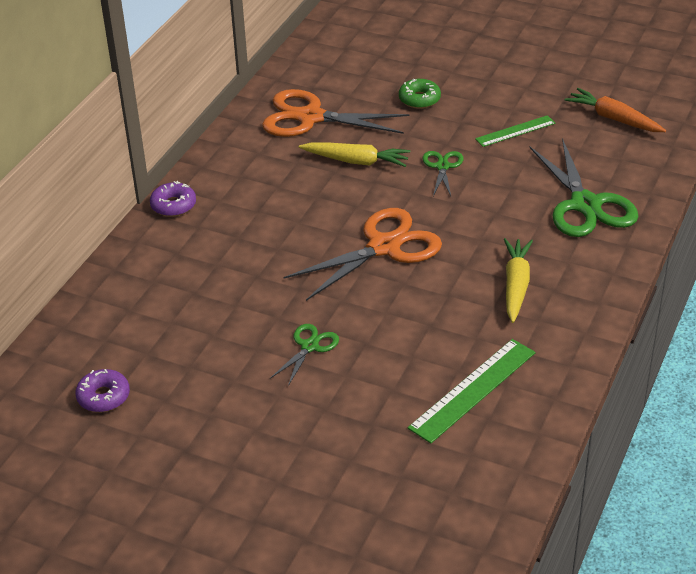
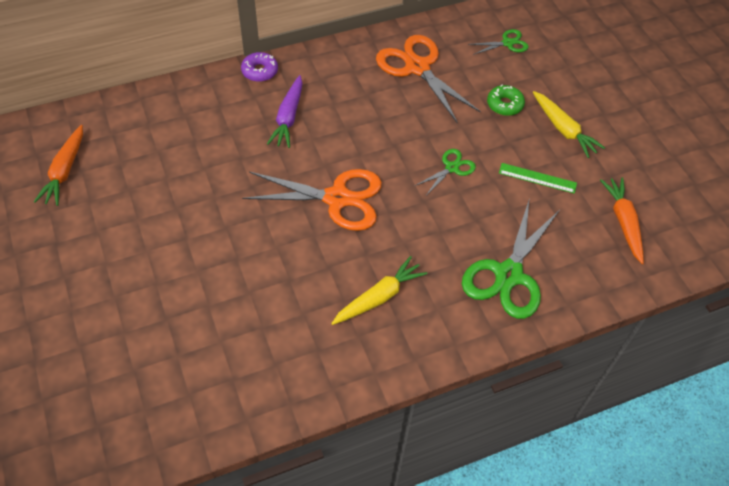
camera: 40 degrees right, 15 degrees up
(103, 397) = (65, 171): purple donut -> orange carrot
(254, 221) = (288, 117): none -> purple carrot
(310, 346) = (204, 233): green scissors -> green scissors (507, 43)
(356, 161) = (403, 121): yellow carrot -> yellow carrot (563, 129)
(473, 390) = (251, 350): green ruler -> none

